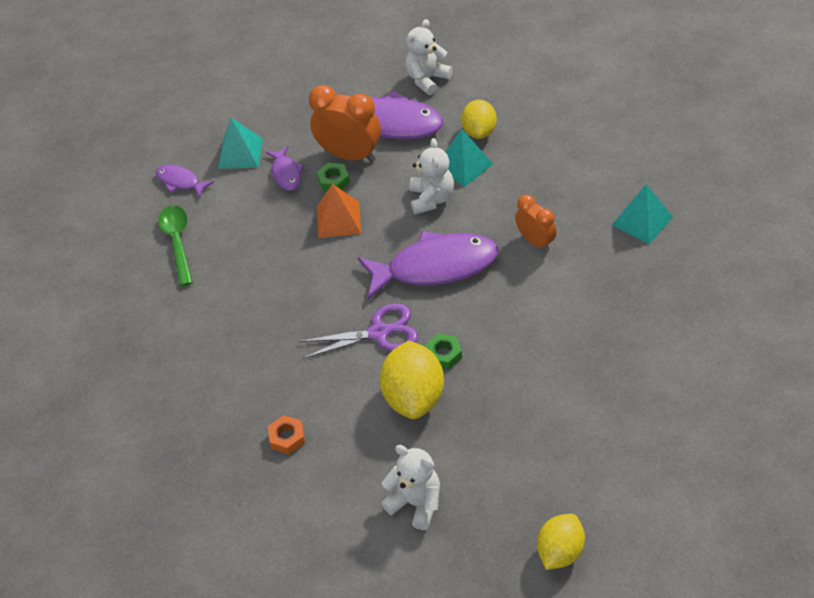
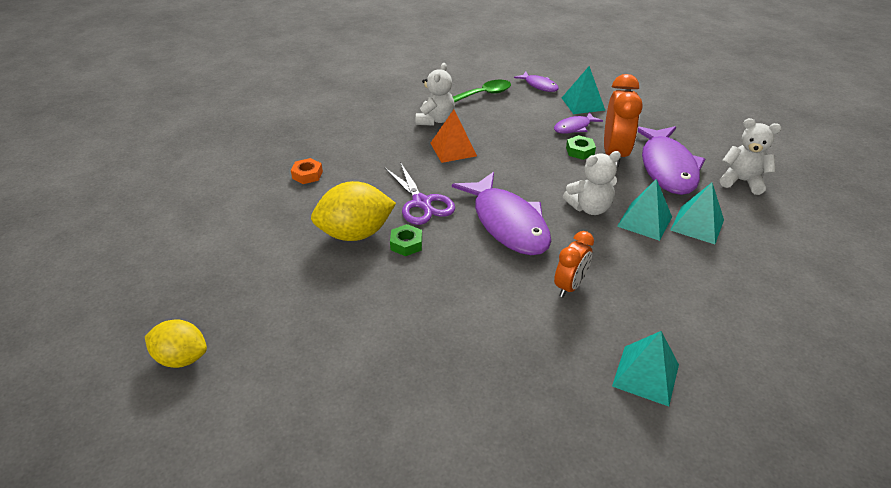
camera: 70 degrees right, 10 degrees down
(180, 182) = (539, 85): purple fish -> purple fish turned 120 degrees clockwise
(338, 219) = (538, 161): orange pyramid -> orange pyramid (453, 149)
(416, 503) = (243, 252): white teddy bear -> white teddy bear (435, 120)
(479, 131) = (697, 225): yellow lemon -> turquoise pyramid

